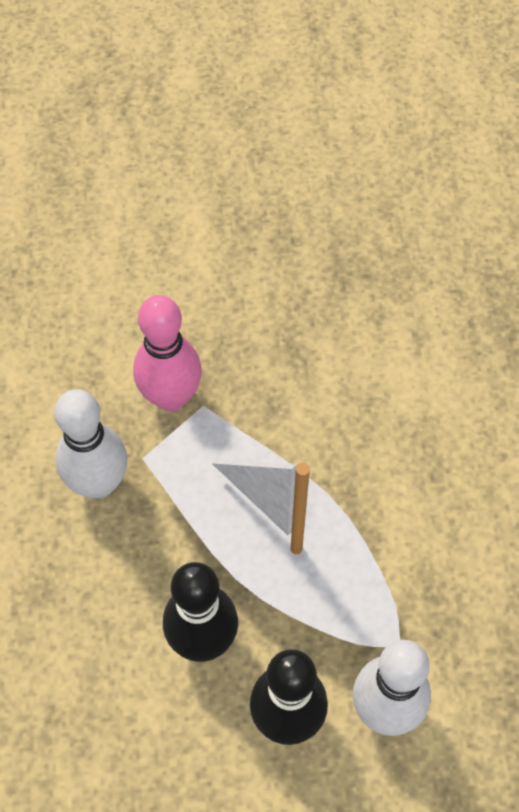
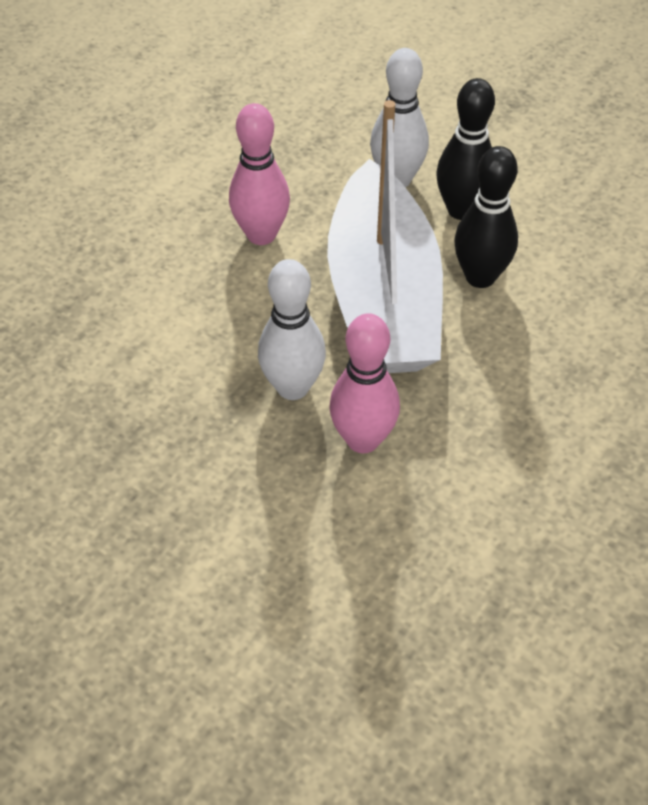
camera: 140 degrees left, 10 degrees down
(98, 483) = (475, 416): white bowling pin -> white bowling pin (293, 387)
(441, 531) = (261, 234): none -> pink bowling pin

